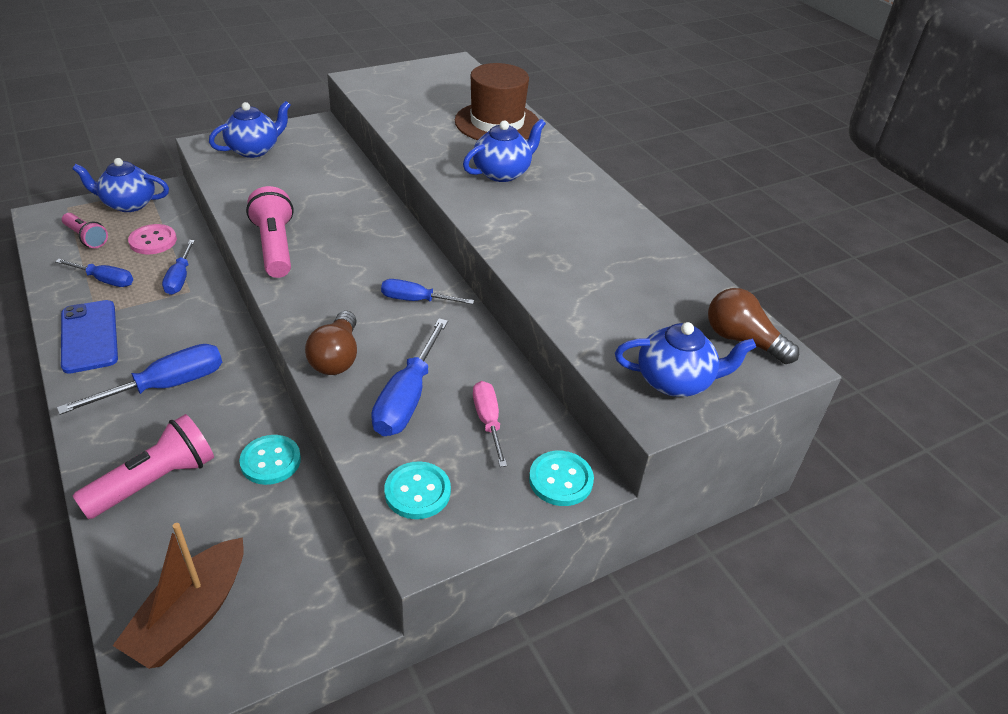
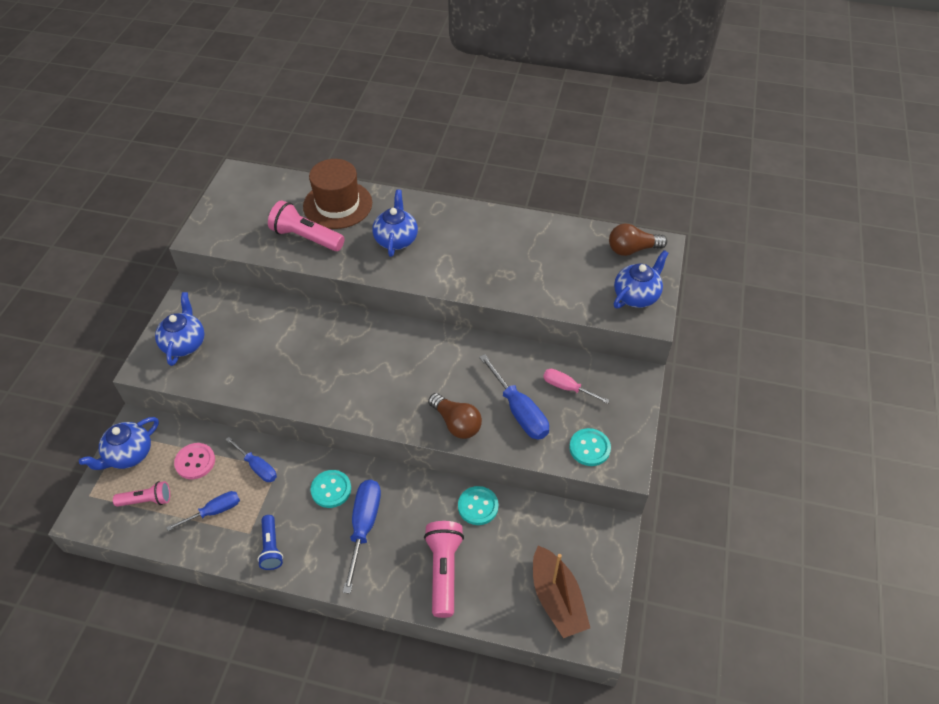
camera: 45 degrees left, 10 degrees up
(89, 336) = (271, 547): blue phone -> blue flashlight
(275, 247) = (318, 395): pink flashlight -> pink flashlight (306, 237)
(416, 300) = (441, 356): blue screwdriver -> none
(560, 480) = (631, 386): turquoise button -> turquoise button (331, 489)

